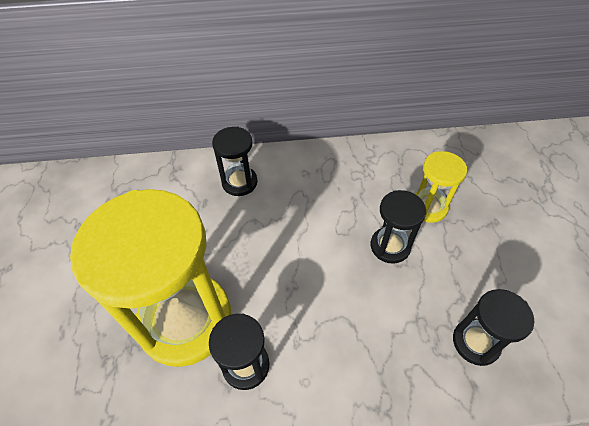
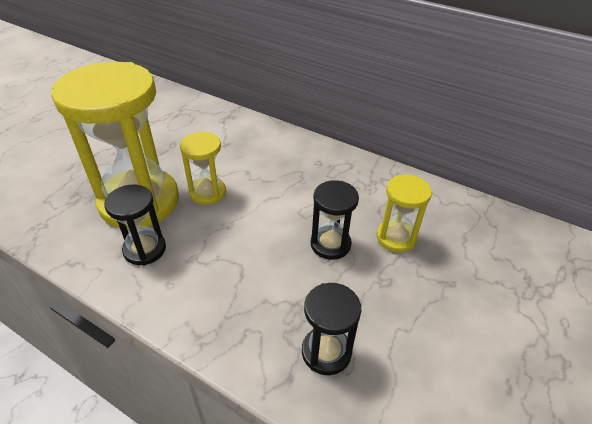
camera: 35 degrees right, 10 degrees down
(239, 182) = (263, 145): black hourglass -> none
(241, 265) = (208, 192): none -> yellow hourglass

